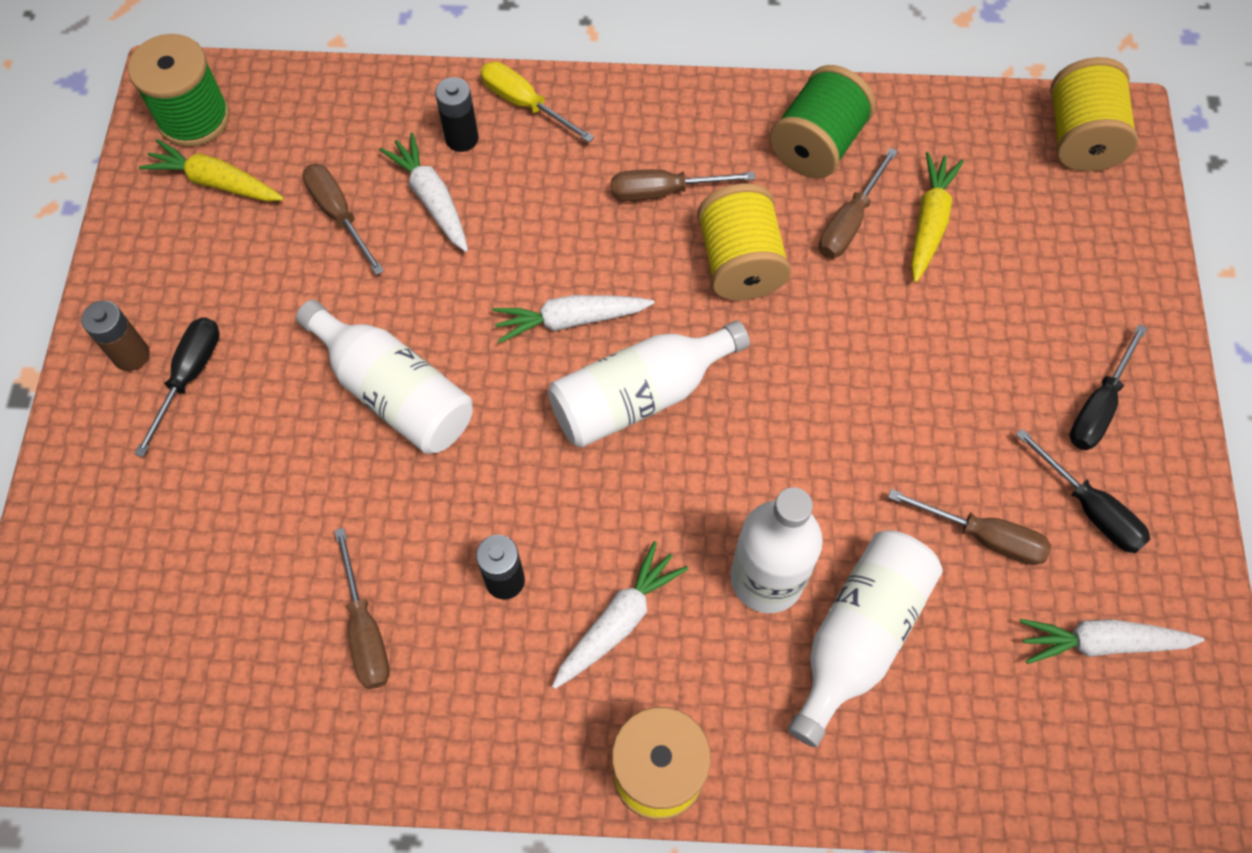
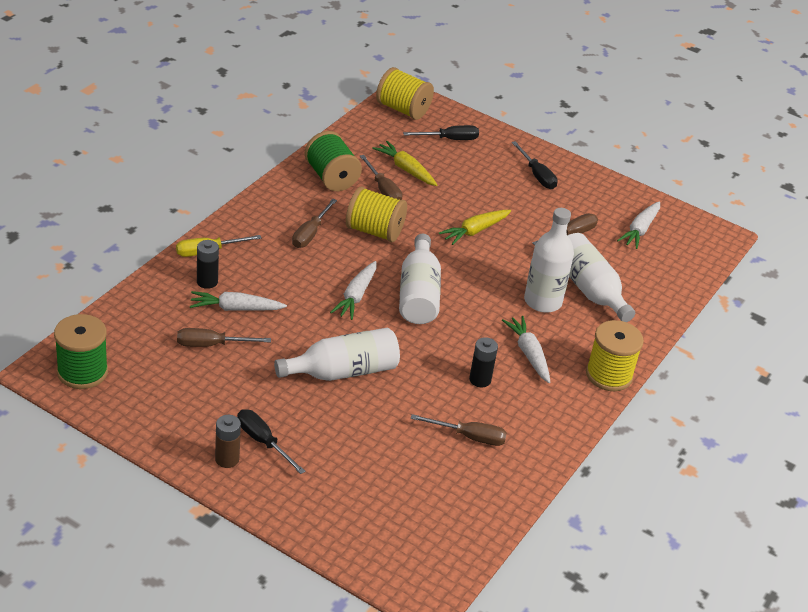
camera: 65 degrees left, 25 degrees down
(216, 182) = (139, 381): yellow carrot -> yellow carrot (475, 231)
(1090, 509) = (581, 202): black screwdriver -> black screwdriver (449, 139)

